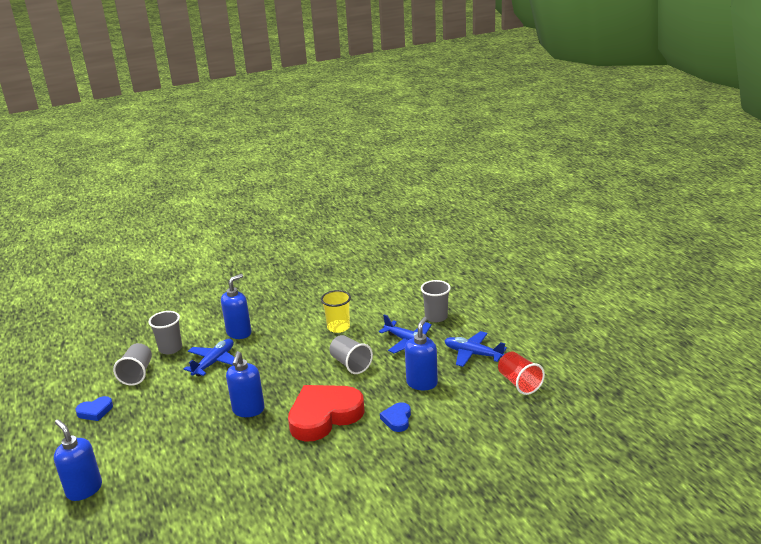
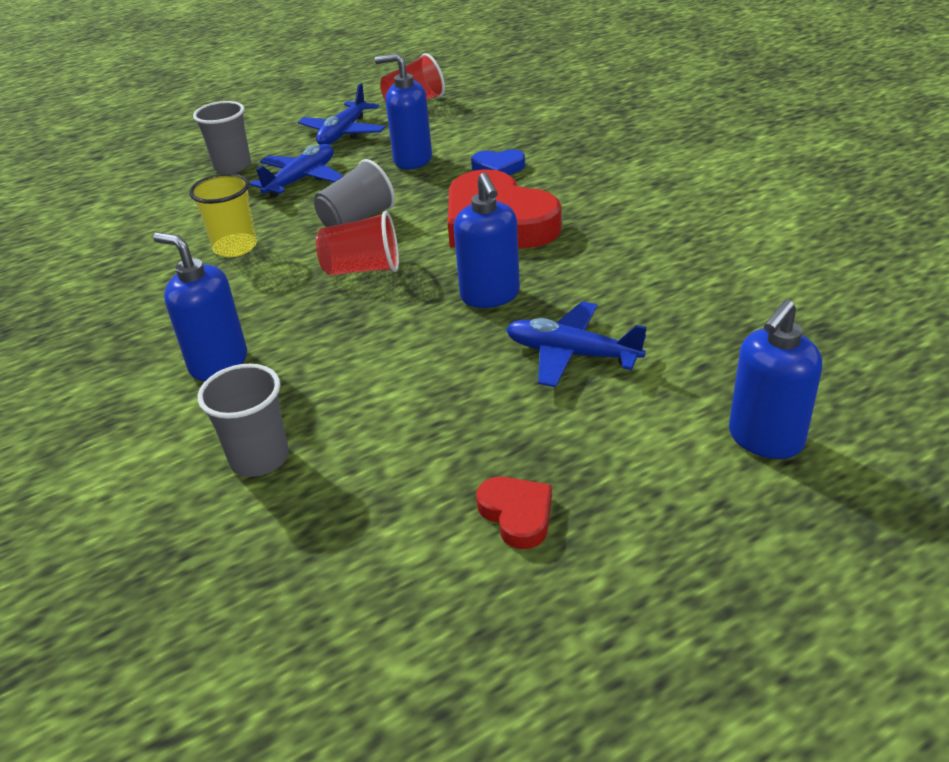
camera: 95 degrees left, 10 degrees up
(95, 411) = (517, 514): blue heart -> red heart
(137, 374) = (364, 487): grey cup -> none
(214, 362) = (330, 372): blue plane -> blue plane (571, 354)
(248, 410) = (490, 296): blue soap dispenser -> blue soap dispenser turned 75 degrees clockwise
(296, 368) = (363, 269): none -> red cup

